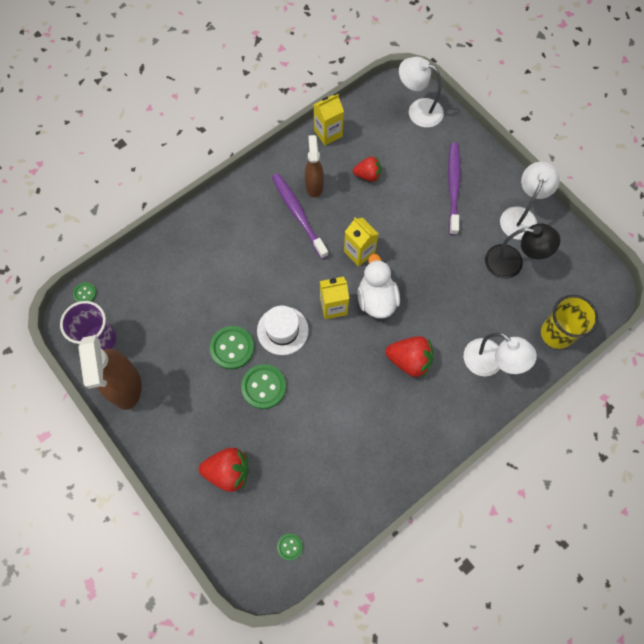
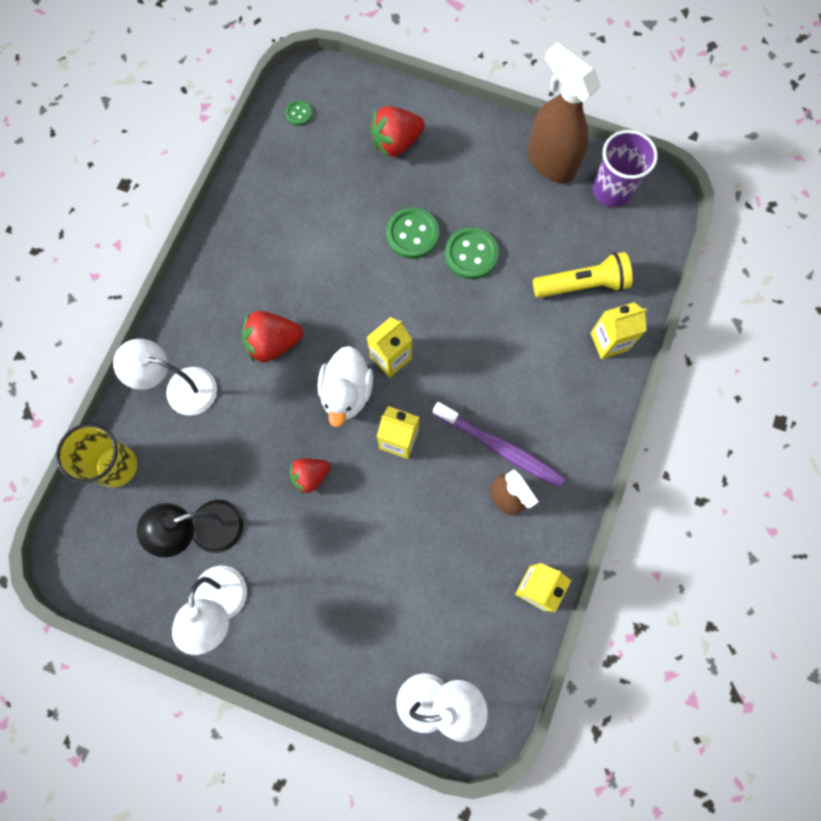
camera: 150 degrees right, 5 degrees up
(85, 293) = (666, 225): green button -> none
(173, 285) = (582, 285): none -> yellow flashlight
(184, 240) = (609, 341): none -> yellow carton
(282, 330) = (430, 301): white hat -> none
(367, 175) = (448, 553): red strawberry -> red strawberry (310, 476)
(376, 299) = (346, 393): white duck -> white duck turned 45 degrees clockwise
(453, 187) = (328, 599): purple toothbrush -> none

